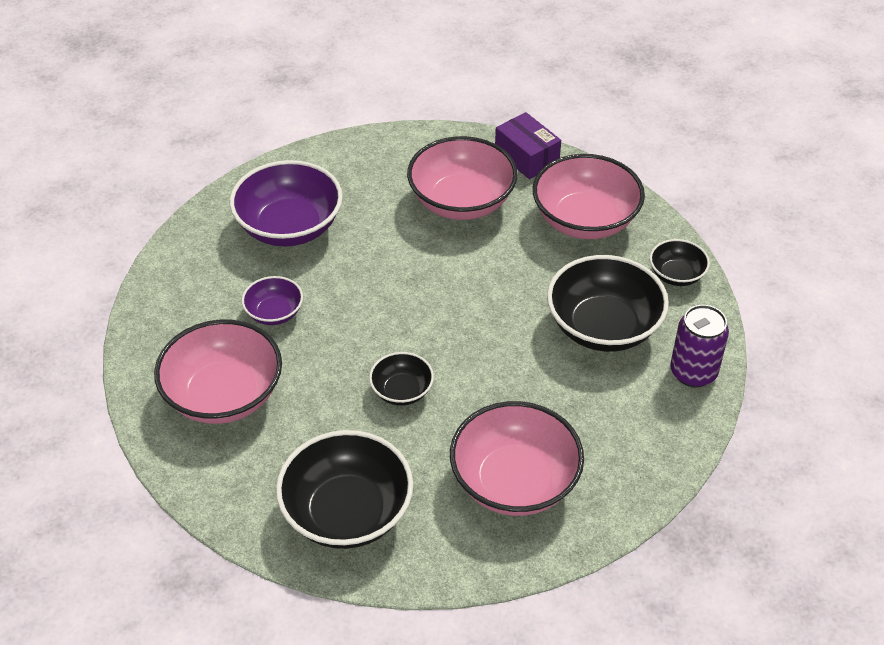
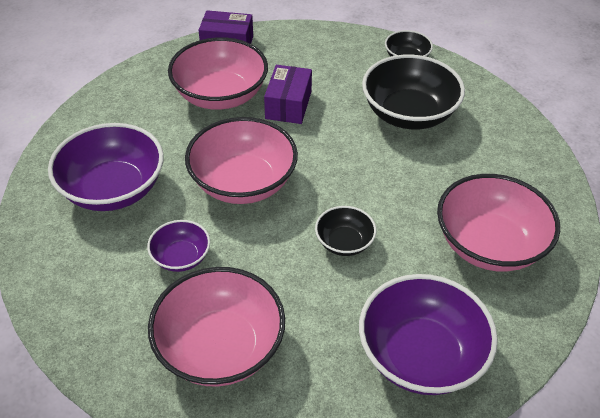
camera: 45 degrees left, 0 degrees up
(347, 512) = (421, 355): black bowl -> purple bowl
(507, 247) = (288, 105): none -> purple box
(585, 220) = (313, 60): pink bowl -> pink bowl (243, 182)
(693, 372) = (489, 106): purple can -> none

